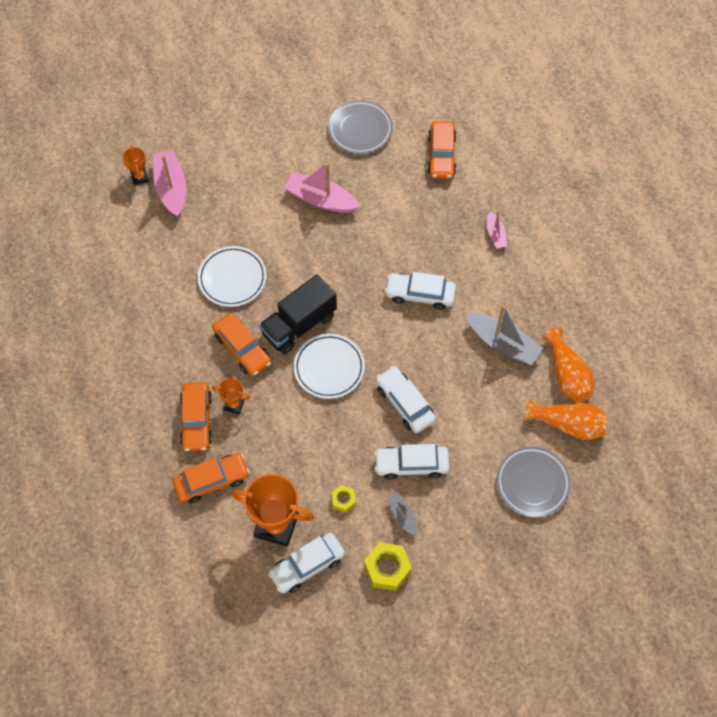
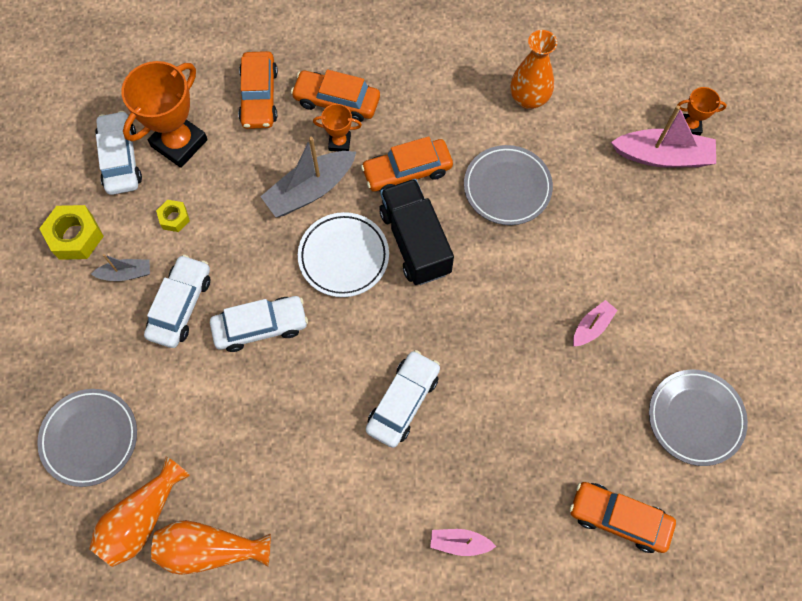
camera: 110 degrees right, 5 degrees up
(149, 285) = (528, 99): none -> orange vase
(232, 278) = (507, 187): white plate -> grey plate
(234, 405) = (339, 142): orange trophy -> orange trophy turned 60 degrees clockwise
(321, 199) = (592, 327): pink boat -> pink boat, size x0.54
(503, 343) = (290, 481): grey boat -> grey boat (310, 190)

